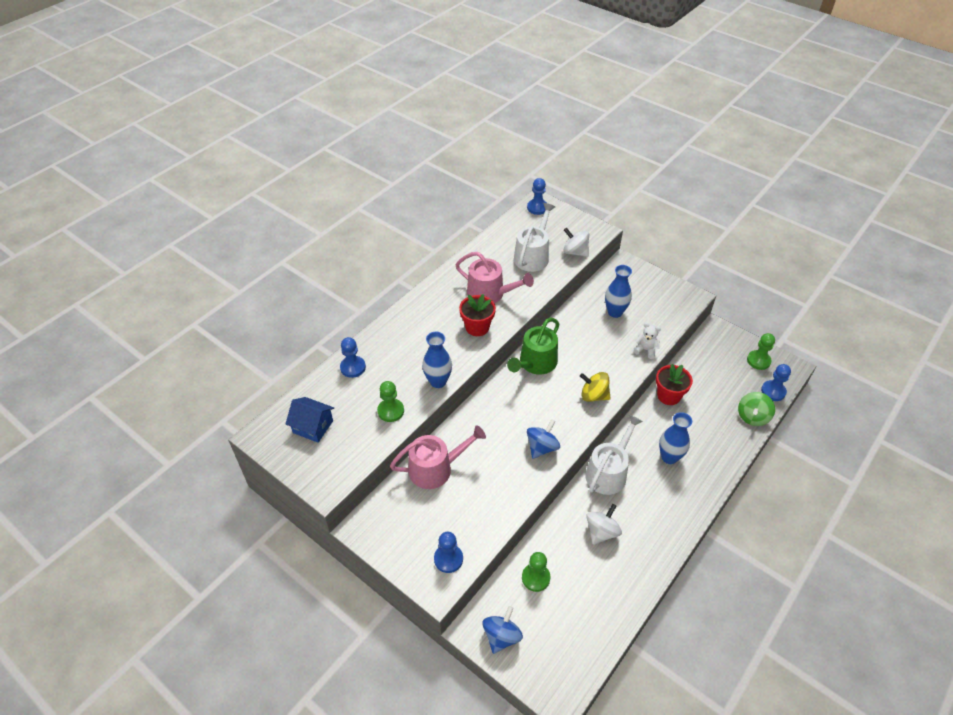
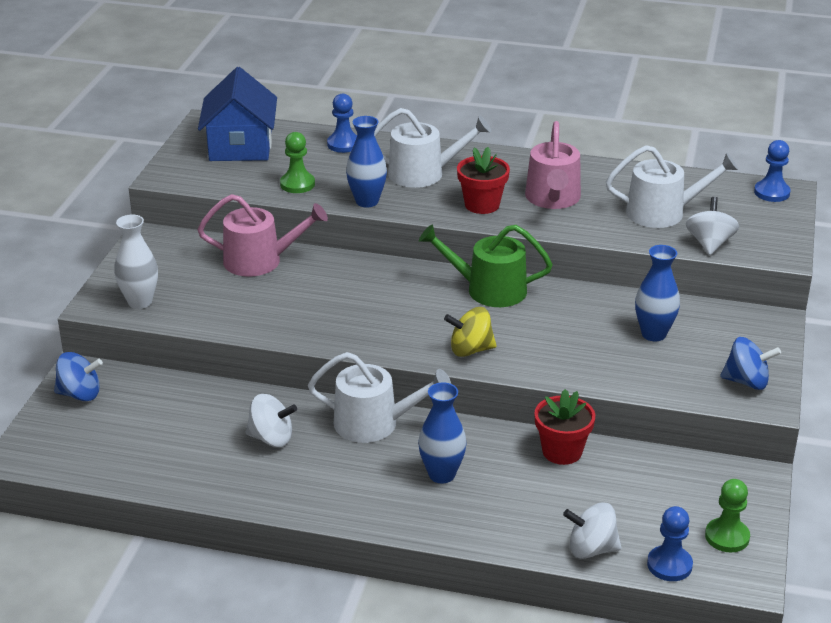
camera: 65 degrees right, 15 degrees down
(313, 426) = (240, 146): blue house -> blue house, size x1.62
(421, 341) = (423, 173): none -> white watering can
(435, 468) = (260, 261): pink watering can -> pink watering can turned 45 degrees counterclockwise
(448, 559) = (140, 302): blue pawn -> white vase
(535, 578) = (171, 400): green pawn -> none
(542, 447) = (347, 328): blue spinning top -> blue spinning top (746, 382)
(594, 395) = (470, 350): yellow spinning top -> yellow spinning top turned 90 degrees counterclockwise
(645, 350) = (601, 378): white teddy bear -> none
(752, 417) = (591, 549): green spinning top -> white spinning top

